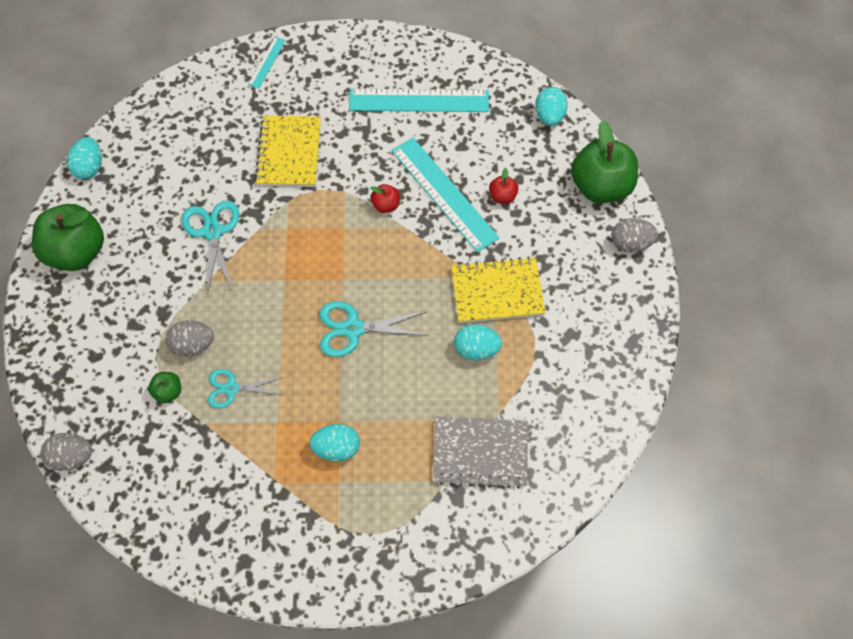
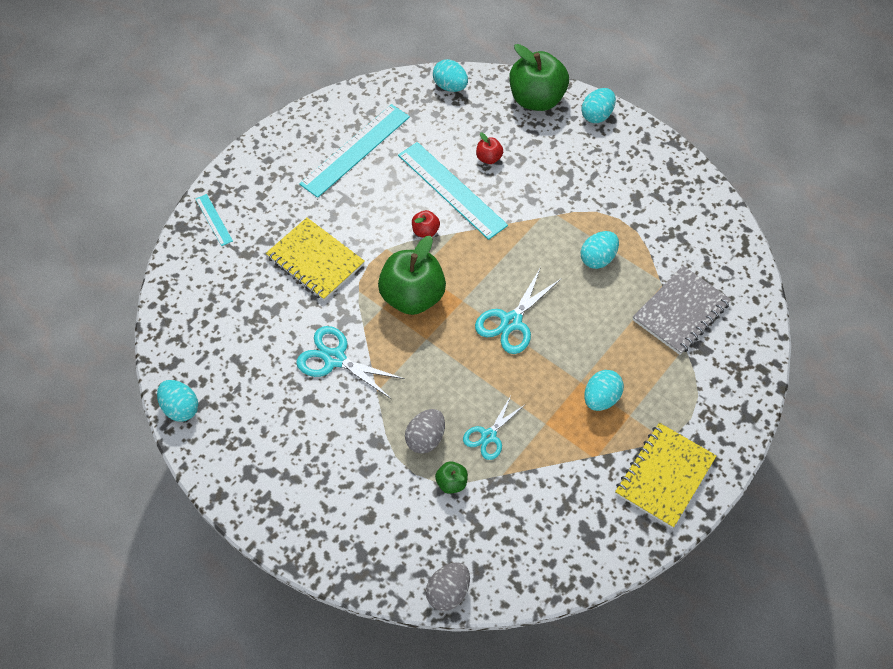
camera: 50 degrees left, 5 degrees down
(77, 252) = (255, 469): green apple -> green apple (412, 297)
(444, 193) = (451, 190): turquoise ruler -> turquoise ruler turned 45 degrees clockwise
(497, 291) = (563, 215): yellow notebook -> yellow notebook (664, 476)
(630, 243) = (597, 115): grey egg -> turquoise egg

